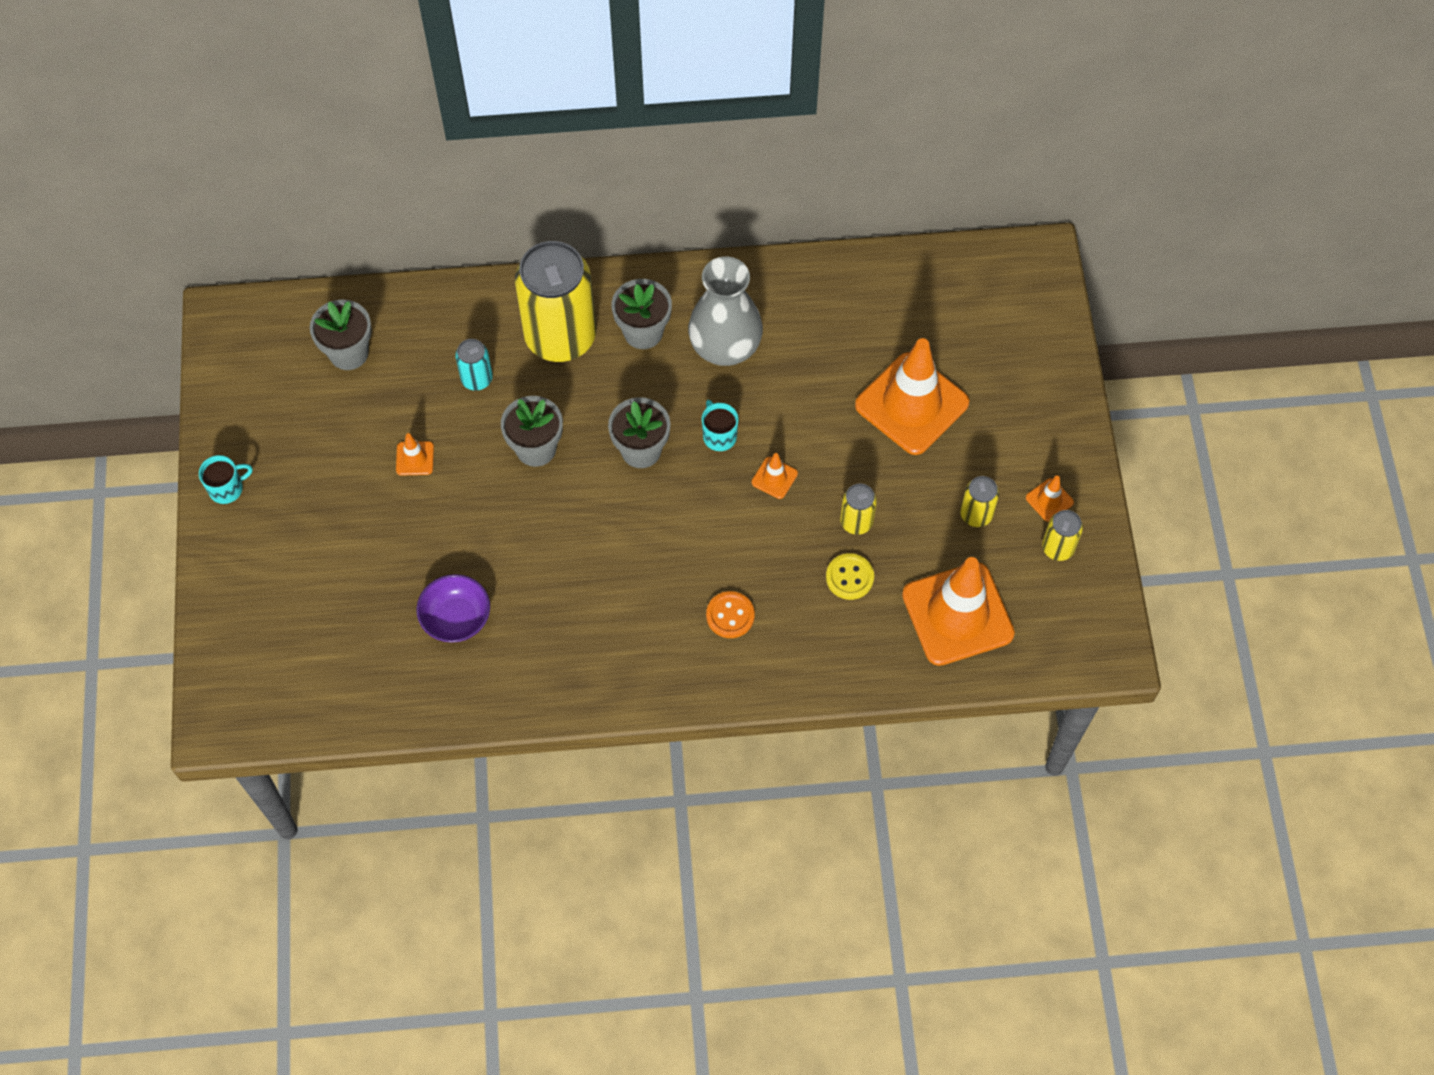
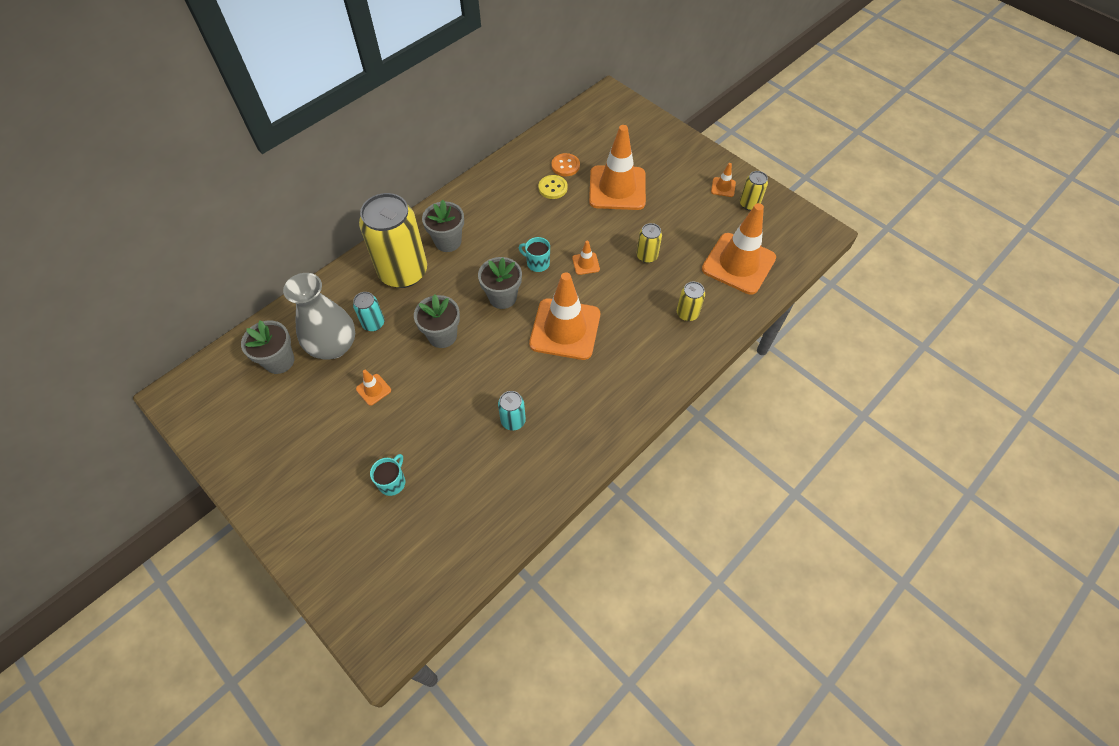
camera: 40 degrees left, 5 degrees down
(227, 488) = (261, 492): turquoise mug -> turquoise mug (392, 482)
(456, 618) = (481, 459): purple bowl -> none
(523, 603) = (513, 420): none -> turquoise can
(674, 541) = (565, 329): none -> orange traffic cone
(725, 347) = (499, 221): grey vase -> grey vase (333, 346)
(730, 615) = (631, 344): orange button -> orange button (565, 166)
(849, 577) = (671, 283): yellow button -> yellow button (553, 188)
(976, 514) = (698, 215): yellow can -> yellow can (687, 313)

